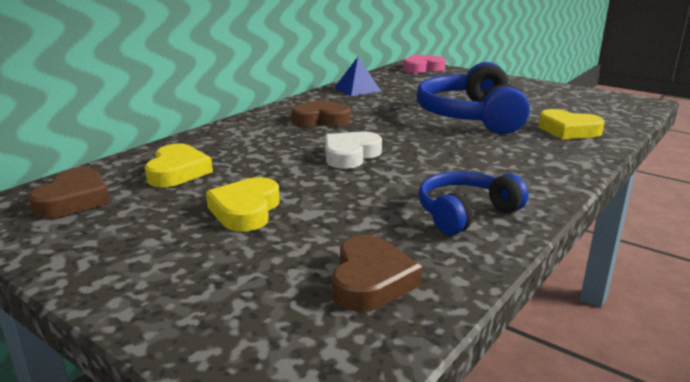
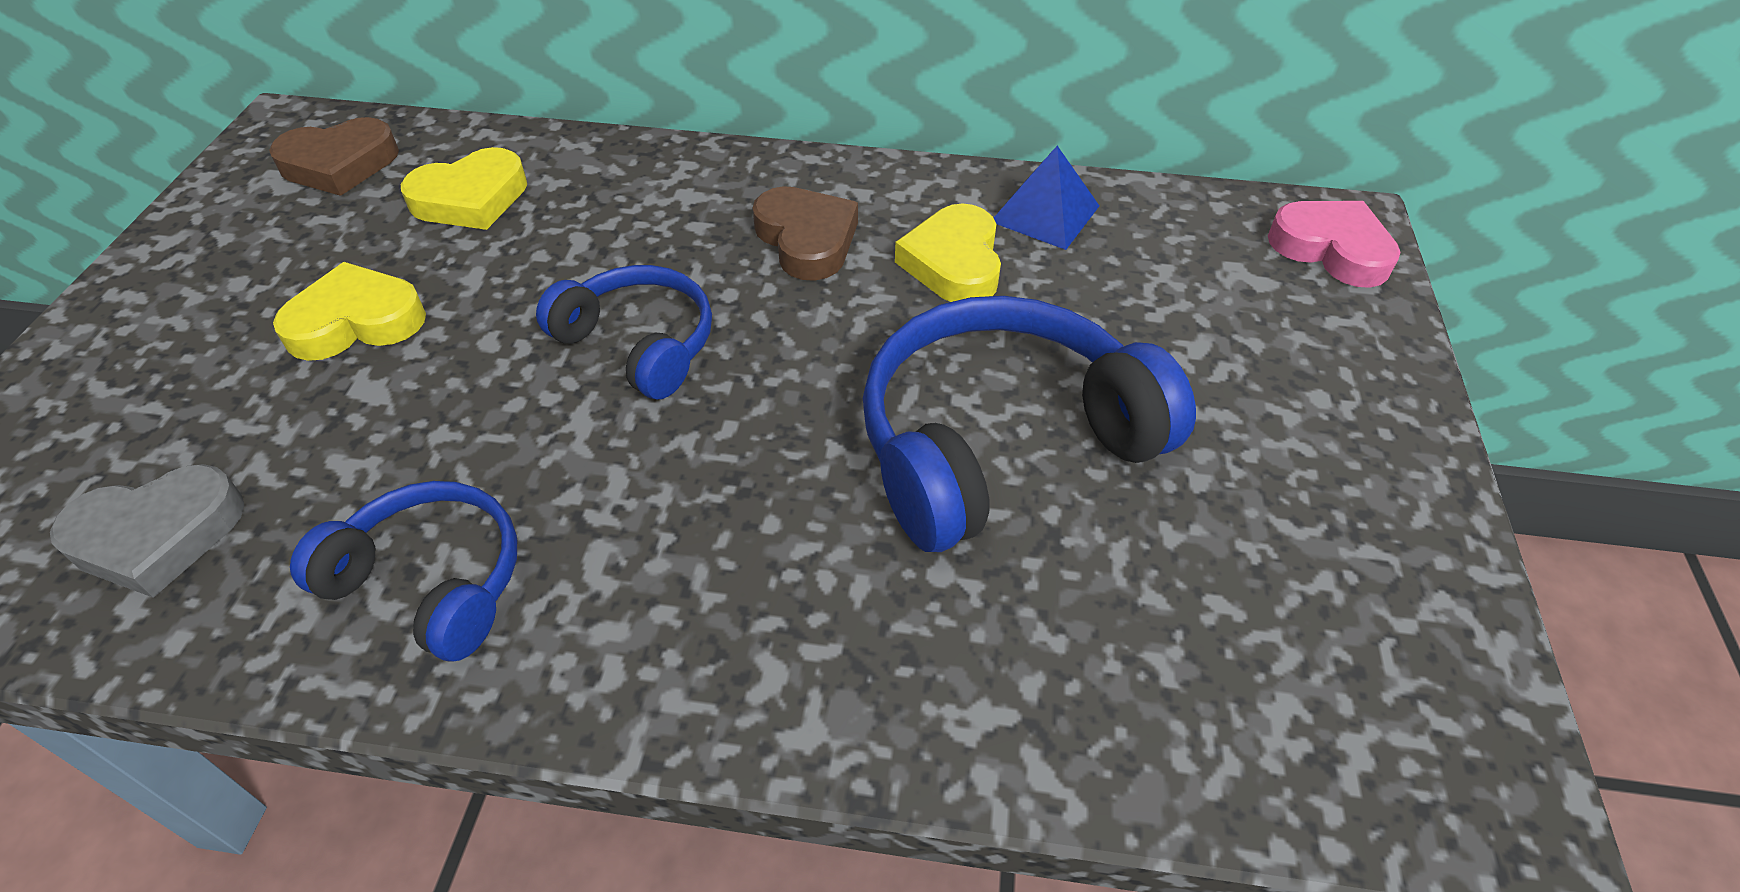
camera: 60 degrees right, 25 degrees up
(350, 155) = (639, 344): white heart -> blue headphones
(371, 281) = (158, 536): brown heart -> grey heart
(568, 130) = (1038, 656): yellow heart -> yellow heart (954, 263)

